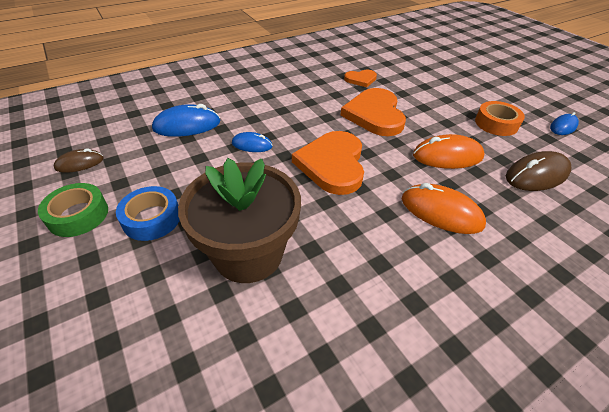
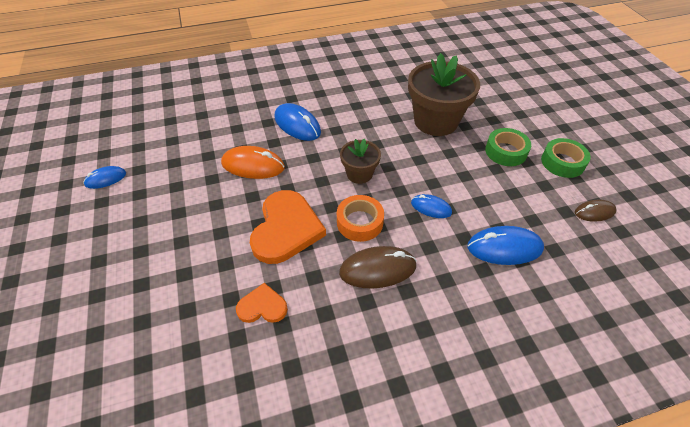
camera: 165 degrees left, 5 degrees up
(152, 218) = (506, 151): blue tape -> green tape
(332, 164) = (359, 174): orange heart -> brown flower pot
(441, 212) = (297, 125): orange mouse -> blue mouse
(496, 124) = (167, 194): orange tape -> orange tape (360, 222)
(536, 175) = (198, 138): brown mouse -> brown mouse (377, 269)

